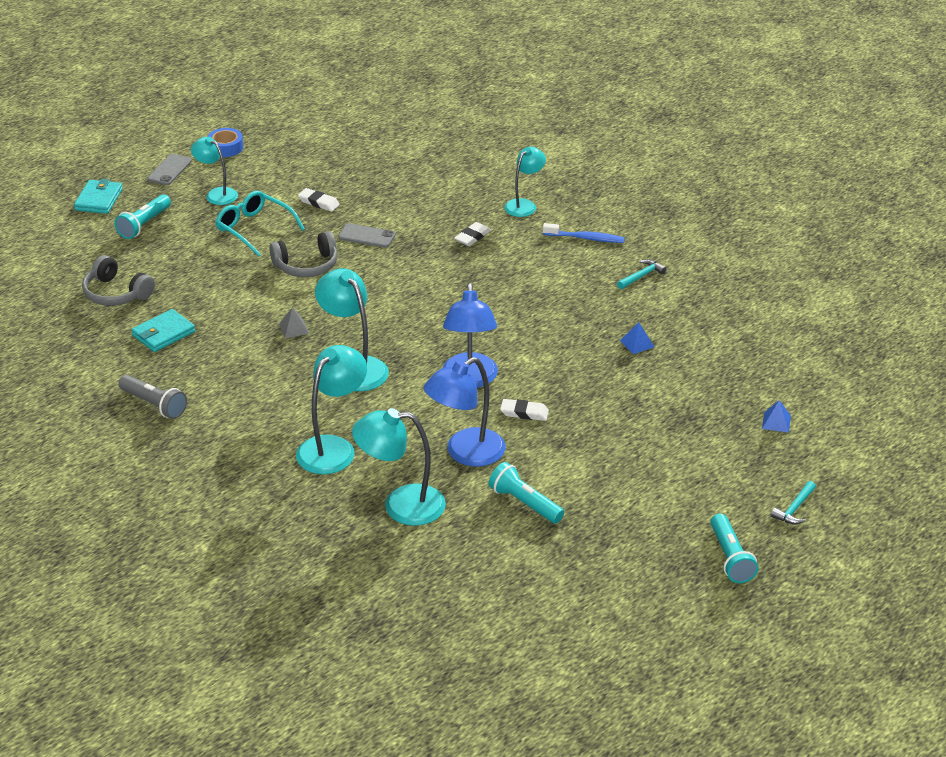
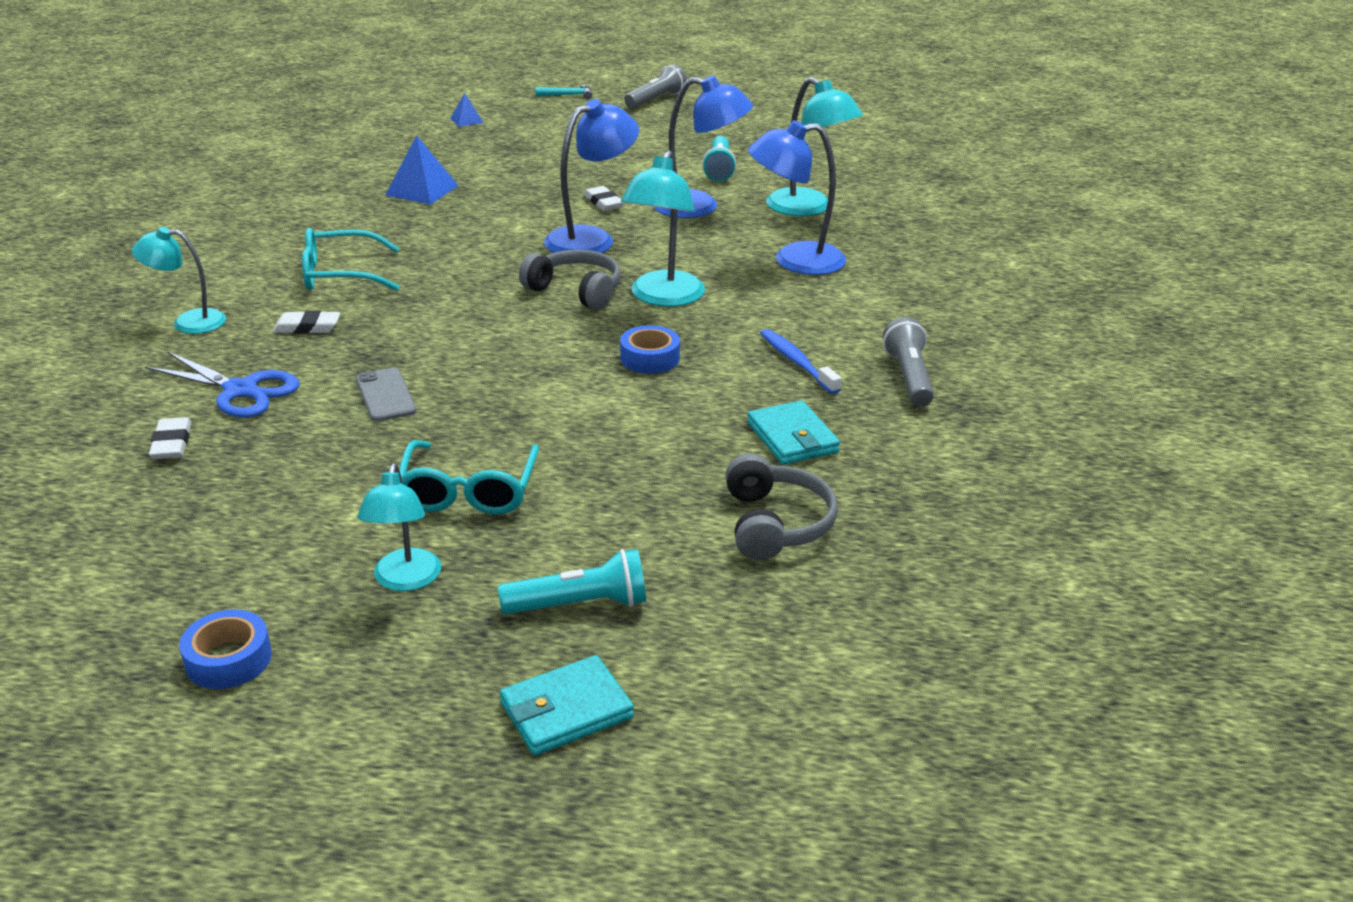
camera: 130 degrees left, 5 degrees down
(163, 334) = (792, 438): turquoise wallet -> turquoise wallet turned 60 degrees clockwise
(169, 170) = (375, 683): grey phone -> none
(294, 328) = (650, 358): grey pyramid -> blue tape
(306, 265) = (510, 407): grey headphones -> grey headphones (576, 291)
(319, 202) = (333, 470): white eraser -> white eraser (172, 443)
(333, 448) = (794, 260): turquoise lamp -> blue lamp
(425, 200) = (240, 390): none -> blue scissors
(529, 268) = (341, 274): none -> turquoise glasses
(585, 238) = (237, 265): blue toothbrush -> blue toothbrush (796, 362)
(637, 343) = (422, 190): blue pyramid -> blue pyramid, size x1.78
(641, 276) = (290, 219): turquoise hammer -> none
(730, 558) = (656, 100): turquoise flashlight -> grey flashlight

